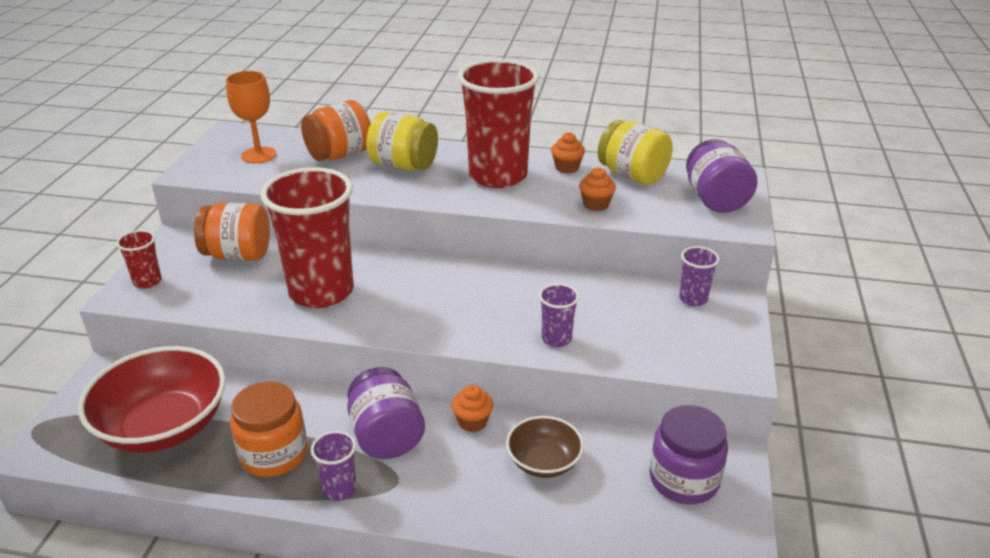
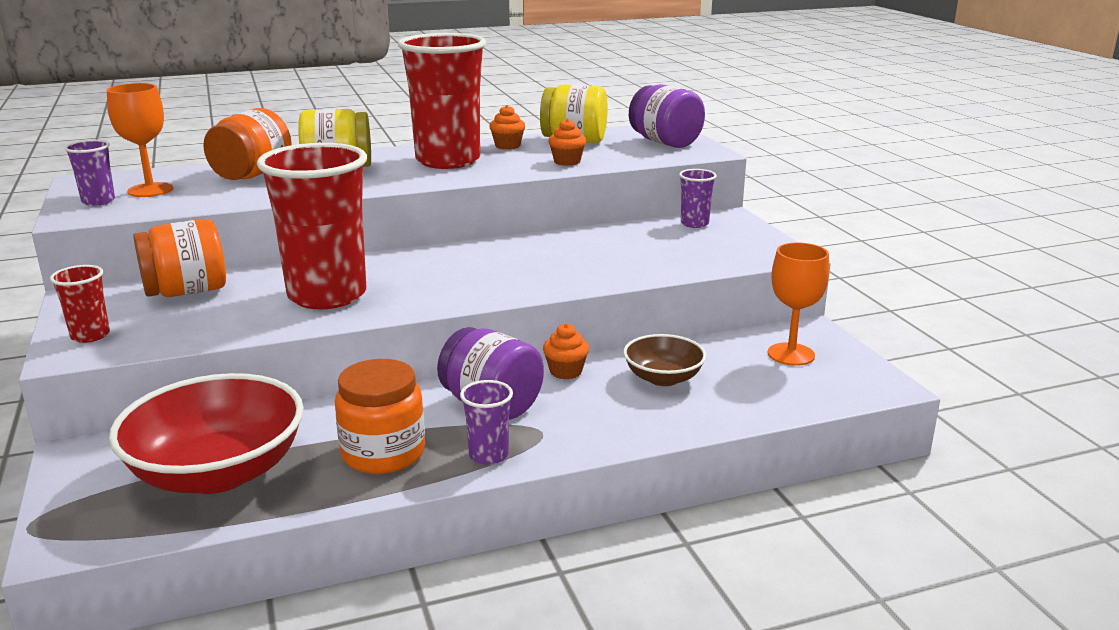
camera: 30 degrees left, 10 degrees down
(556, 339) = (610, 272): purple cup -> purple cup (98, 201)
(684, 480) = (791, 354): purple jar -> orange goblet

